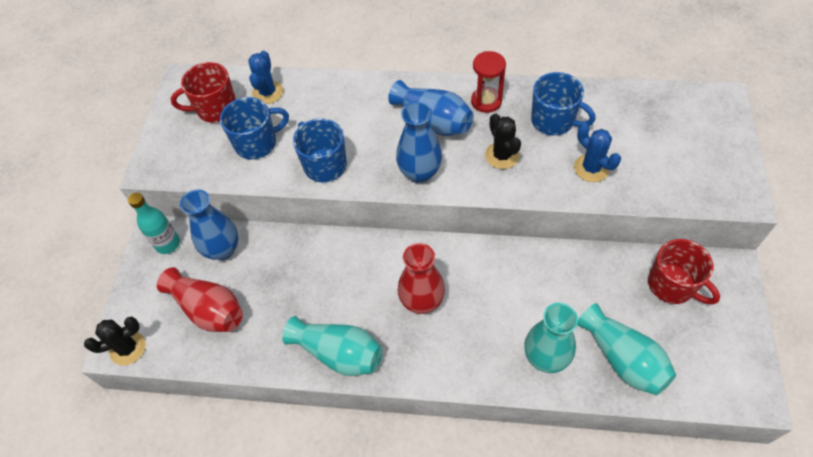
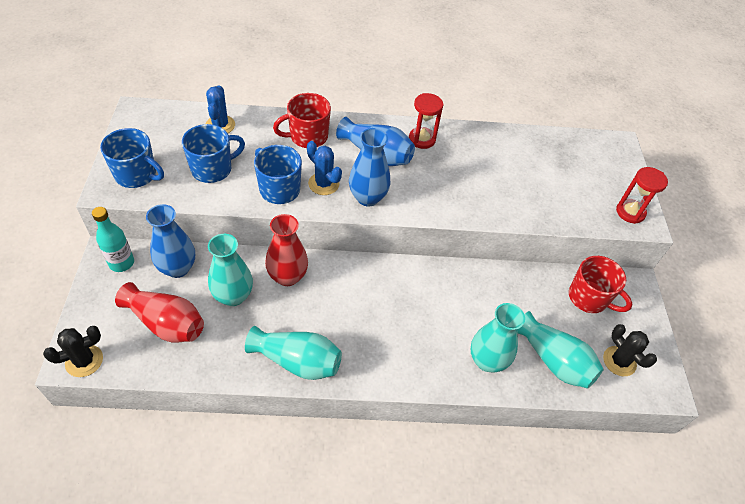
camera: 15 degrees left, 5 degrees down
(216, 109) = (170, 138): red mug -> red mug (307, 137)
(277, 280) = (233, 296): none -> turquoise vase
(422, 301) = (372, 313): red vase -> red vase (287, 276)
(502, 155) = (439, 185): black cactus -> black cactus (619, 361)
(553, 121) = (481, 157): blue mug -> blue mug (137, 175)
(591, 168) = (517, 196): blue cactus -> blue cactus (323, 184)
(727, 185) = (630, 212): none -> red hourglass

